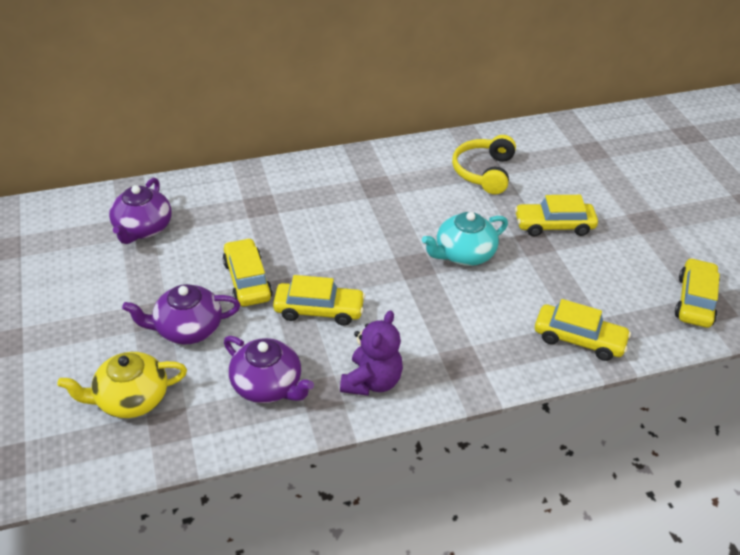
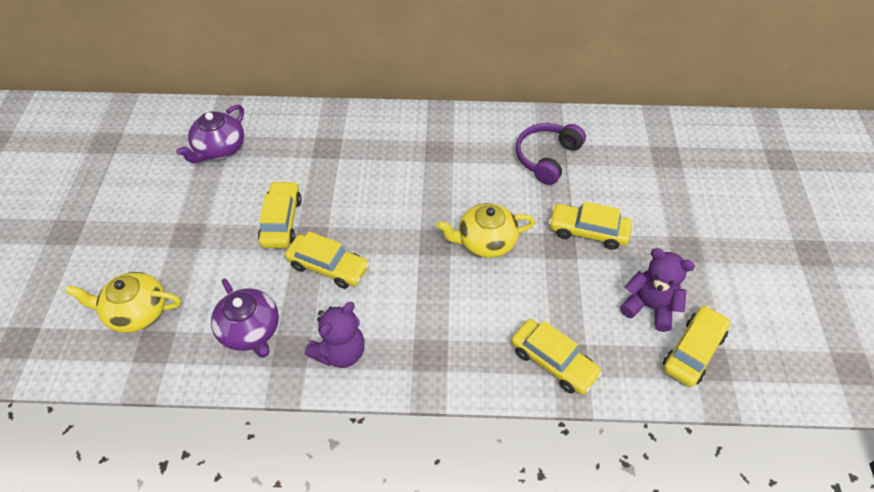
camera: 20 degrees right, 10 degrees up
(187, 329) = (211, 256): purple teapot -> none
(463, 254) = (485, 241): turquoise teapot -> yellow teapot
(484, 172) = (547, 157): yellow headphones -> purple headphones
(640, 274) = (649, 306): none -> purple teddy bear

